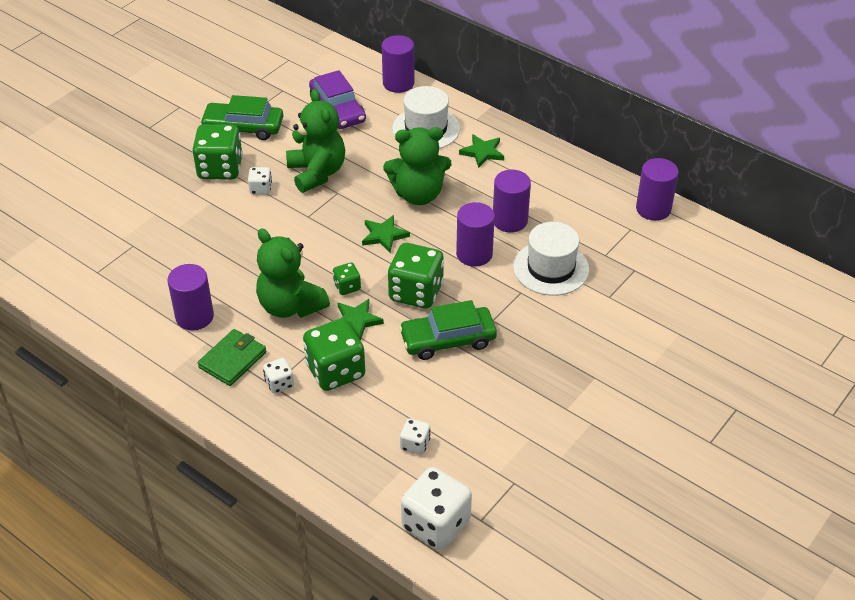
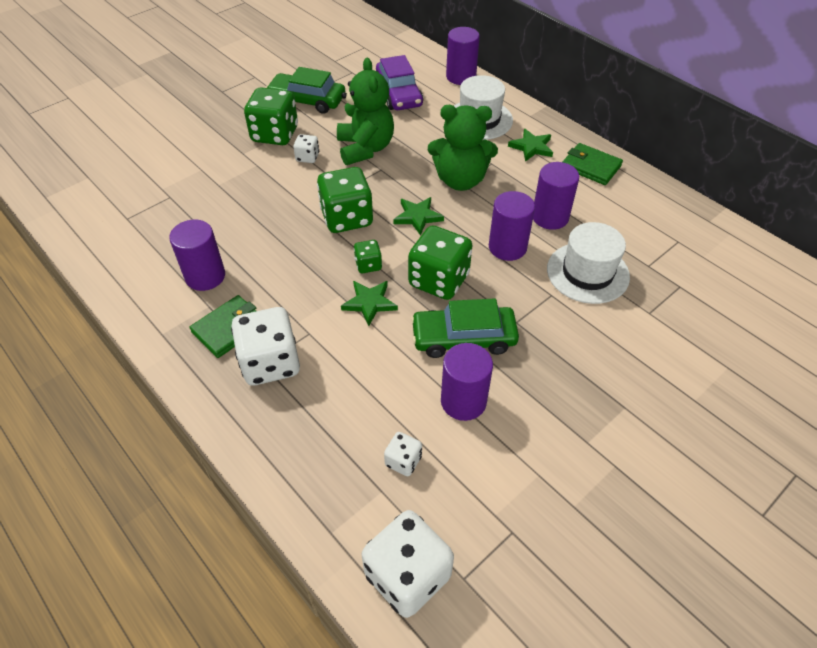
camera: 10 degrees right, 5 degrees up
(279, 384) = (270, 363): white dice -> white dice, size x2.03
(290, 306) = (305, 278): green teddy bear -> none
(335, 371) = (334, 357): green dice -> green dice (347, 218)
(542, 166) = (591, 167): none -> green wallet
(653, 209) = (704, 223): purple cylinder -> purple cylinder (463, 401)

